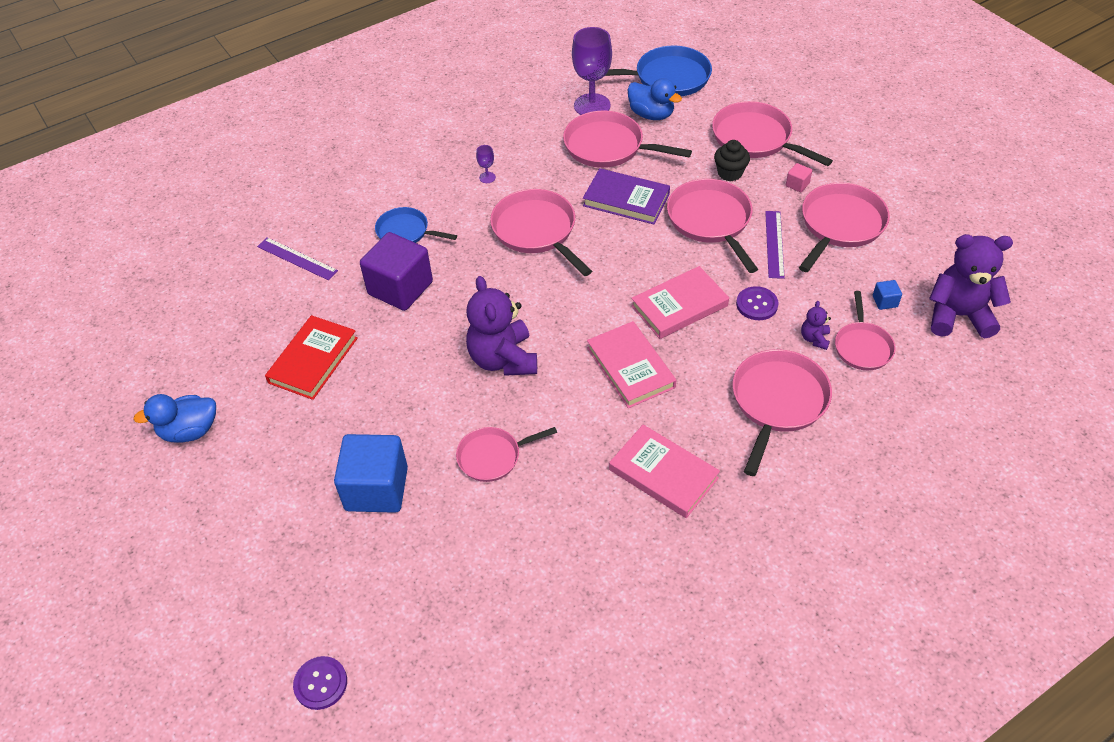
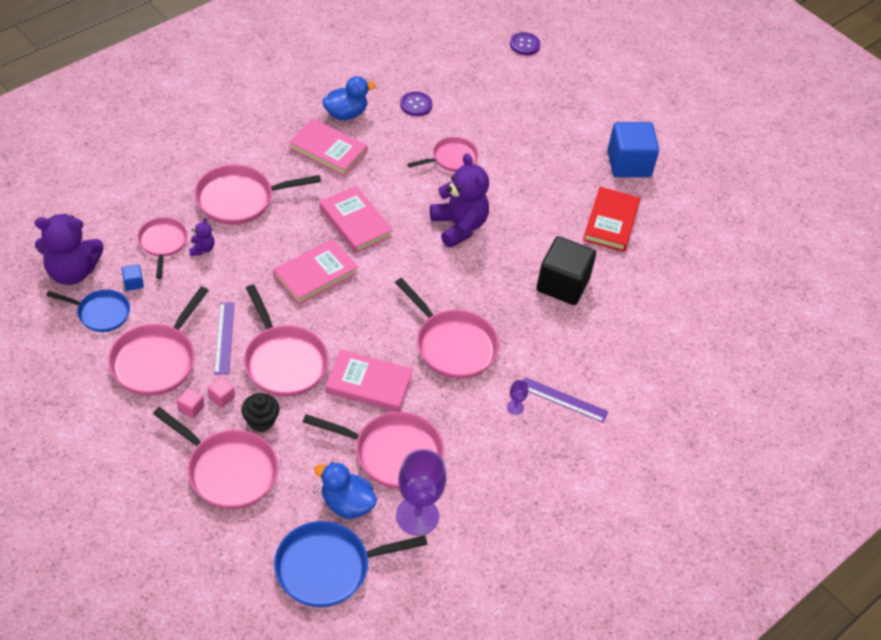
camera: 165 degrees right, 0 degrees up
(190, 431) = (678, 170): blue duck -> blue duck (346, 114)
(297, 258) = (666, 310): purple ruler -> purple ruler (563, 400)
(376, 489) = (528, 138): blue cube -> blue cube (629, 164)
(400, 288) = (562, 284): purple cube -> black cube
(406, 232) = (577, 341): blue pan -> blue pan (101, 313)
(626, 200) = (369, 384): purple book -> pink book
(757, 304) = (247, 277): purple button -> purple button (416, 105)
(769, 192) = (221, 398): none -> pink cube
(777, 402) = (239, 199): pink pan -> pink pan turned 60 degrees clockwise

